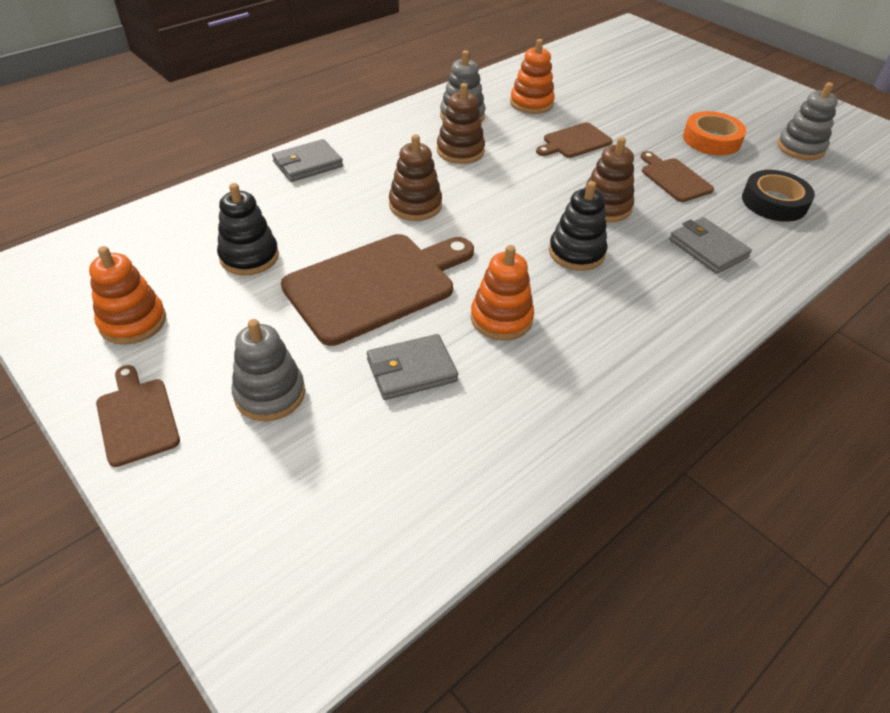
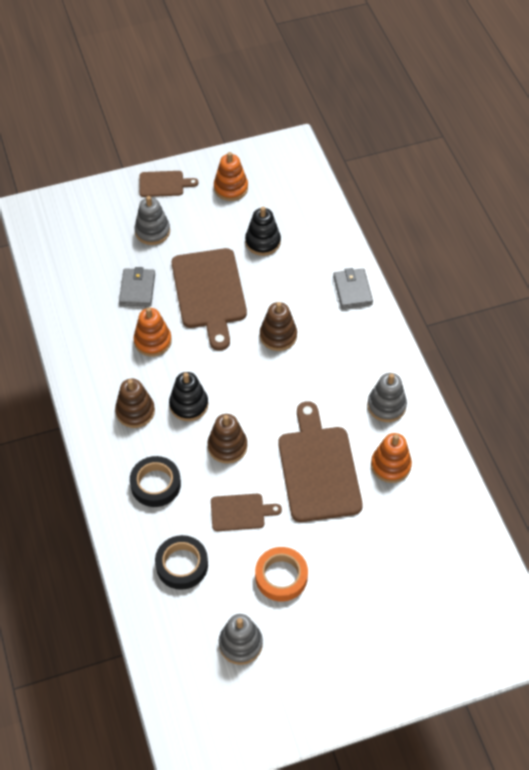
camera: 115 degrees right, 10 degrees up
(460, 151) = (334, 385): brown stacking toy -> brown stacking toy (135, 411)
(574, 142) = (318, 469): brown cutting board -> brown cutting board, size x1.93
(708, 248) = (155, 484): grey wallet -> black tape

